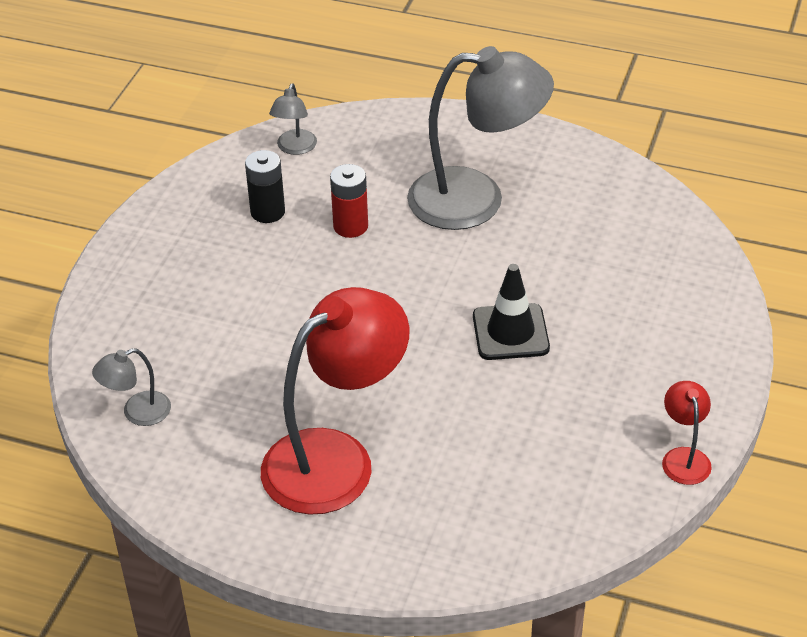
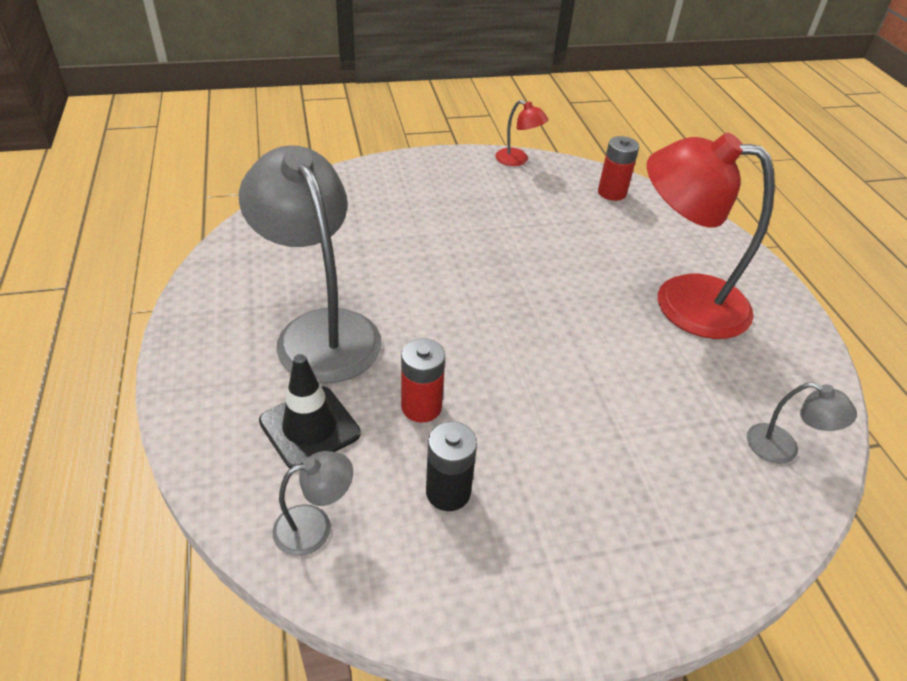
camera: 125 degrees left, 0 degrees up
(510, 332) = (475, 257): black traffic cone -> black traffic cone (310, 427)
(558, 515) = (612, 193): none -> red battery
(684, 457) = (517, 160): red lamp -> red lamp turned 105 degrees counterclockwise

